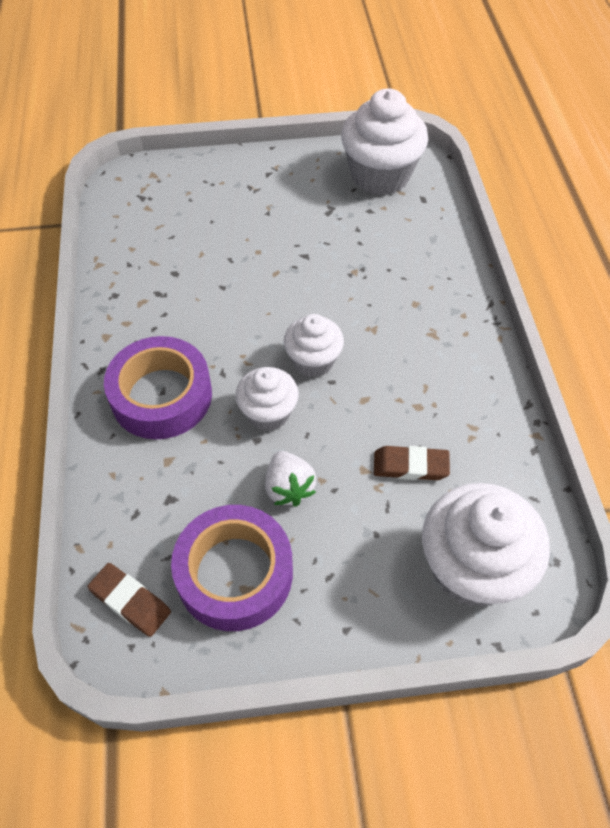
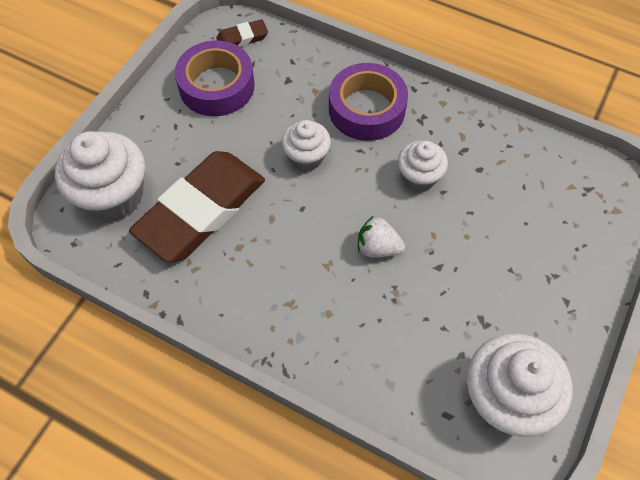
camera: 125 degrees right, 5 degrees up
(289, 488) = (244, 138): white strawberry -> white strawberry (377, 247)
(313, 361) = (328, 207): white cupcake -> white cupcake (419, 177)
(410, 466) = (201, 210): brown eraser -> brown eraser, size x2.38

